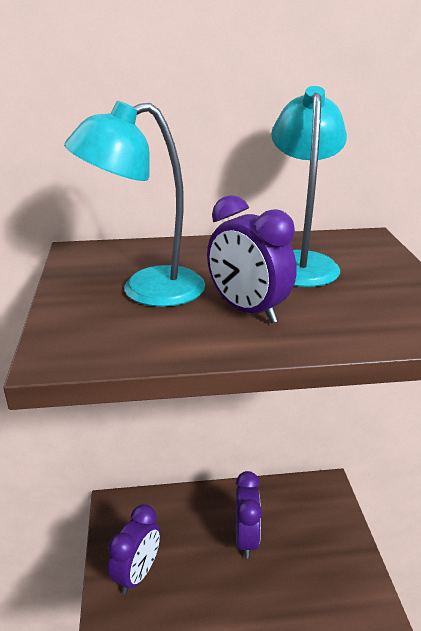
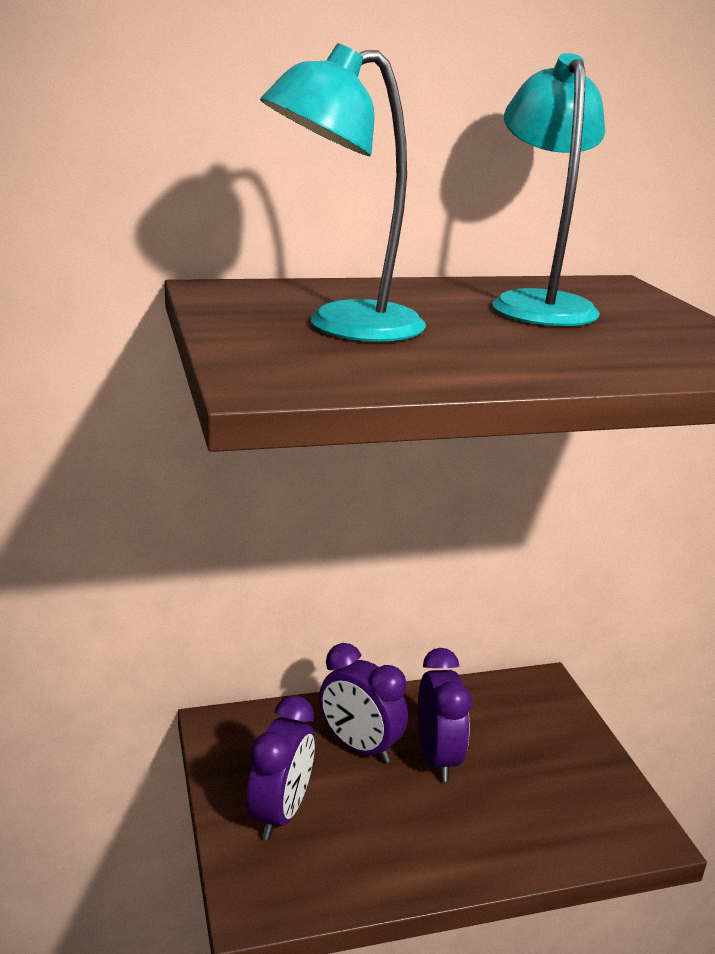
camera: 10 degrees left, 5 degrees down
(248, 310) = (497, 346): purple clock -> purple clock (359, 747)

